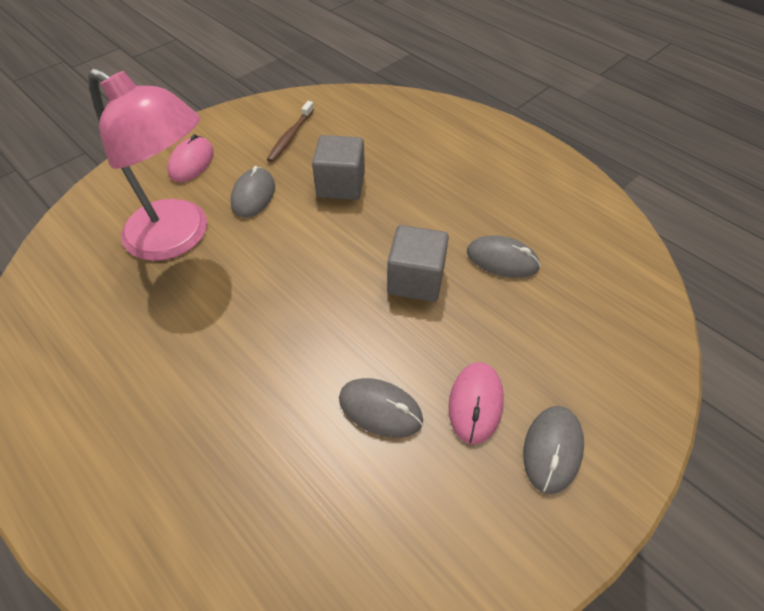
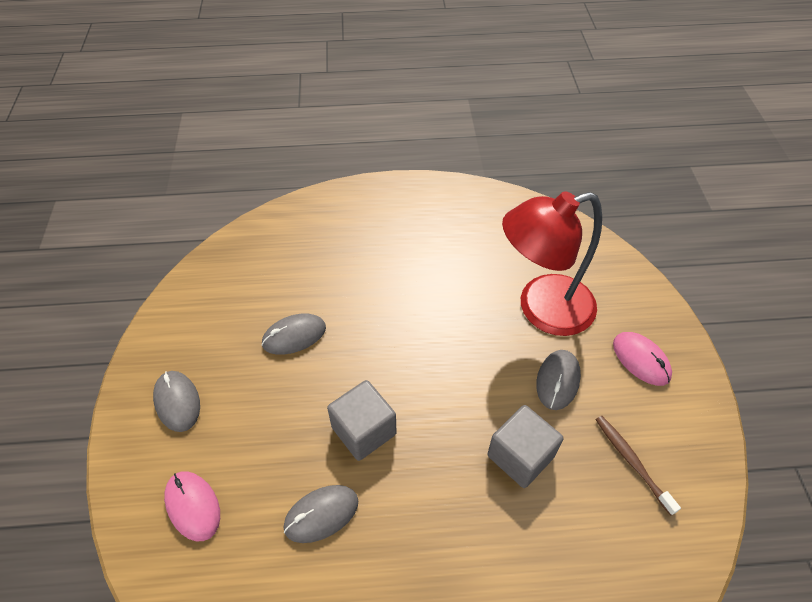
camera: 130 degrees right, 0 degrees up
(179, 237) = (542, 309): pink lamp -> red lamp
(253, 195) = (557, 380): grey mouse -> grey mouse turned 60 degrees clockwise
(475, 403) = (244, 386): pink mouse -> pink mouse (193, 506)

